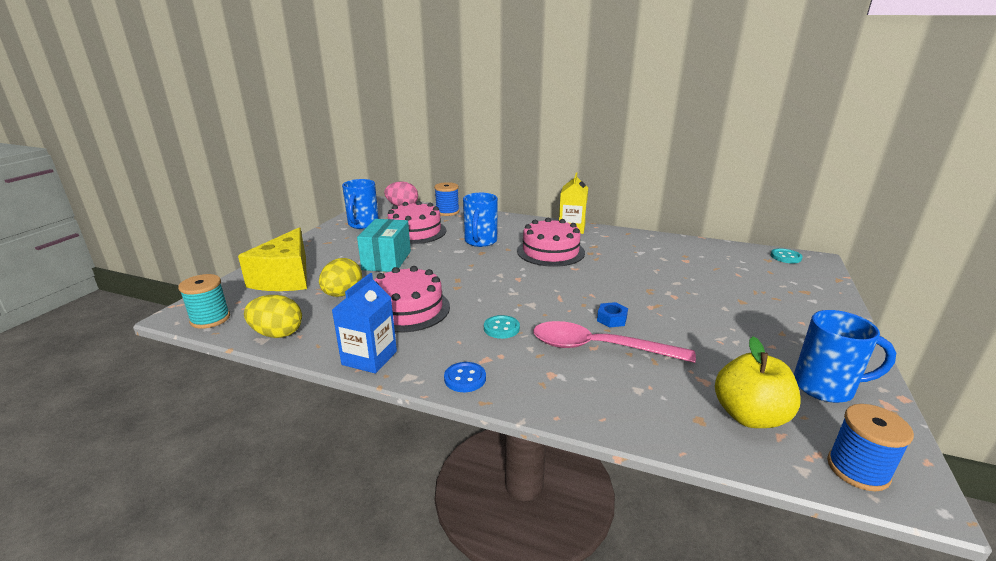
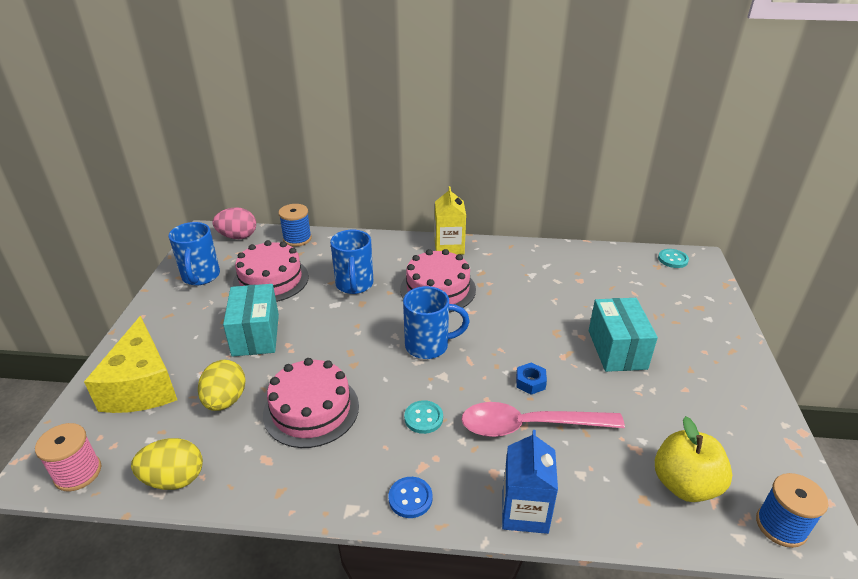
camera: 15 degrees left, 10 degrees up
(210, 319) = (78, 473): turquoise spool -> pink spool
(369, 358) = (297, 492): blue carton -> blue carton (524, 511)
(707, 309) = (617, 349): none -> turquoise box
(825, 387) = (739, 433): blue mug -> blue mug (428, 346)

